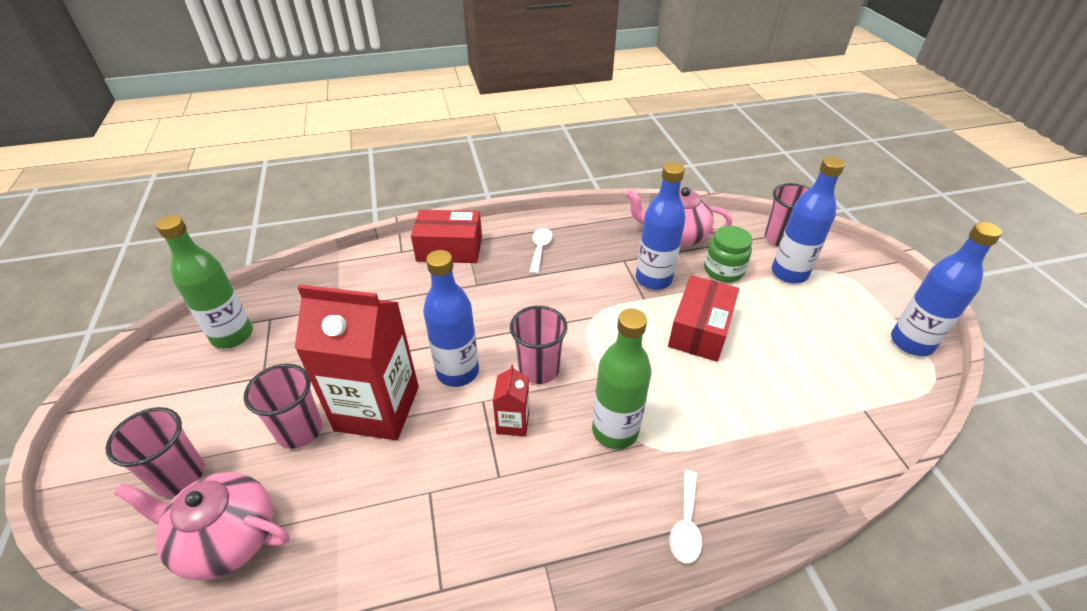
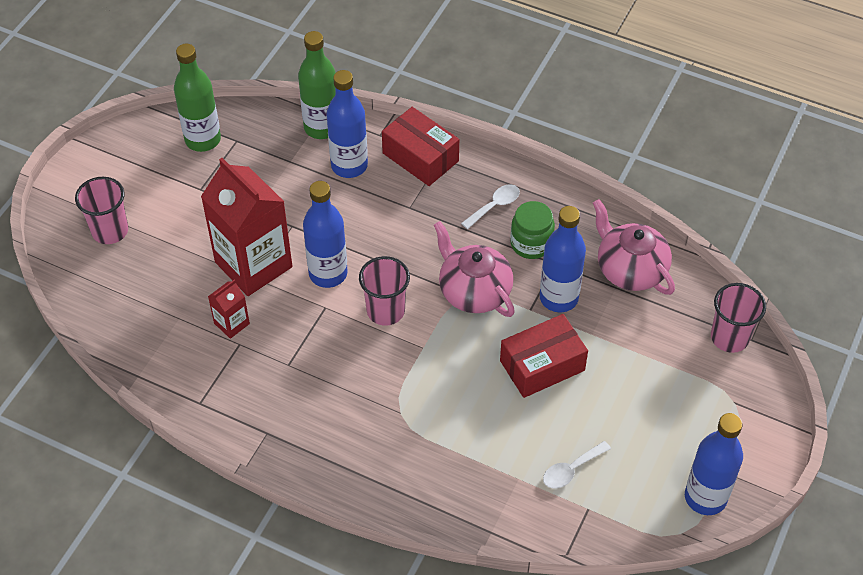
camera: 40 degrees right, 10 degrees up
(226, 538) = (112, 289): pink teapot -> pink teapot (474, 291)
(299, 430) = (195, 247): pink cup -> none
(513, 422) = (330, 336): red carton -> red carton (231, 323)
(615, 431) = (391, 390): green bottle -> green bottle (321, 127)
(686, 524) = (371, 476): white spoon -> white spoon (571, 470)
(723, 270) = (630, 331): green jar -> green jar (531, 244)
(789, 273) = (687, 373): blue bottle -> blue bottle (349, 166)

